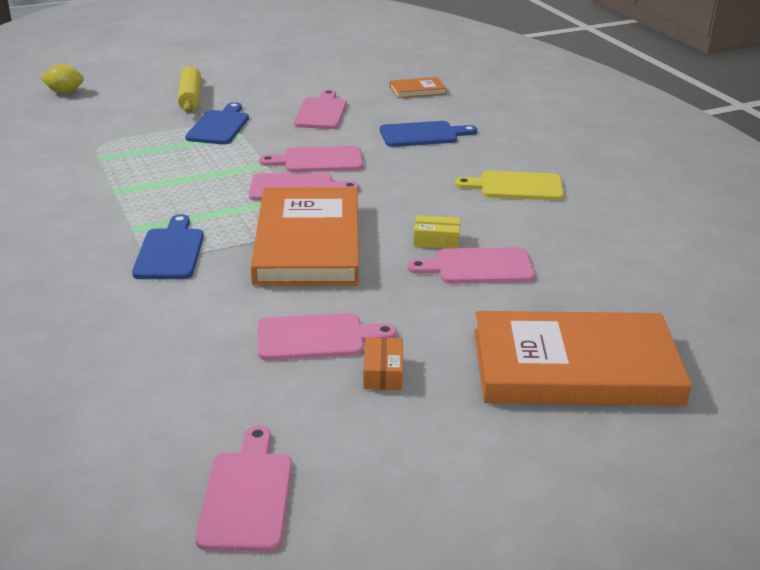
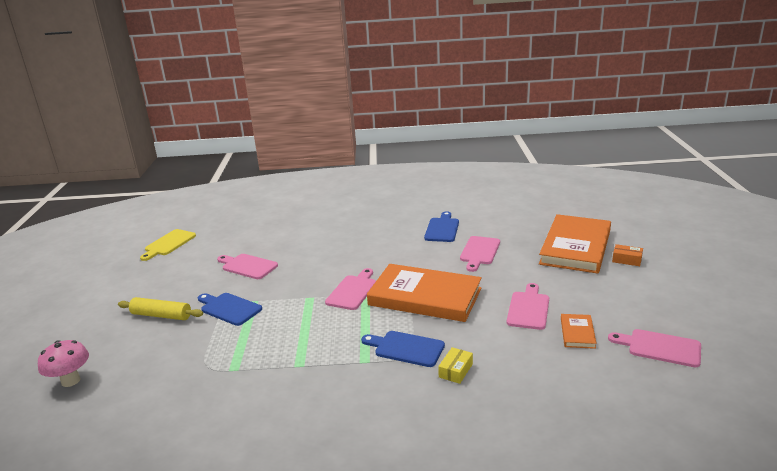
camera: 65 degrees left, 5 degrees down
(65, 92) = (70, 381): yellow lemon -> pink mushroom
(318, 160) = (319, 278): pink cutting board -> none
(383, 372) = (566, 294): orange box -> orange box (626, 260)
(417, 90) = (249, 229): orange book -> orange book (577, 333)
(422, 135) = (315, 239): blue cutting board -> blue cutting board (442, 229)
(436, 240) = (445, 258): yellow box -> yellow box (455, 370)
(516, 186) = (401, 226): yellow cutting board -> yellow cutting board (168, 244)

